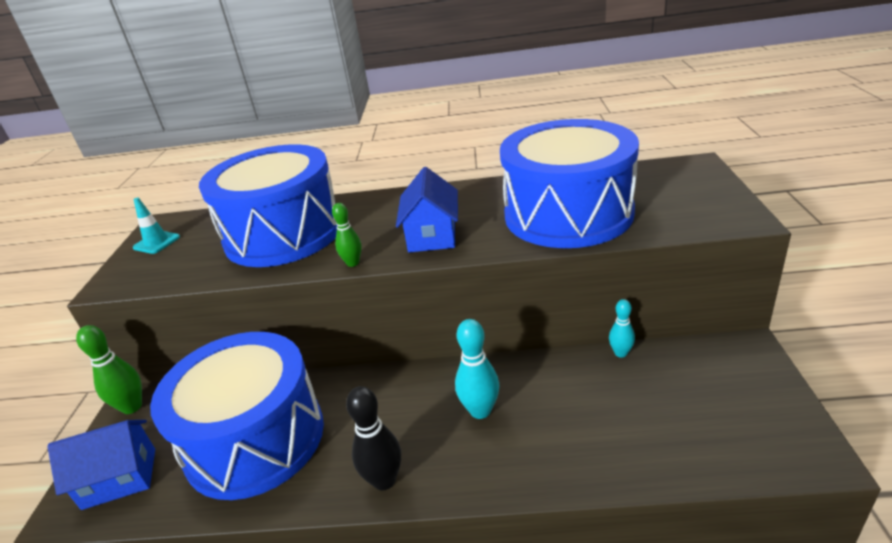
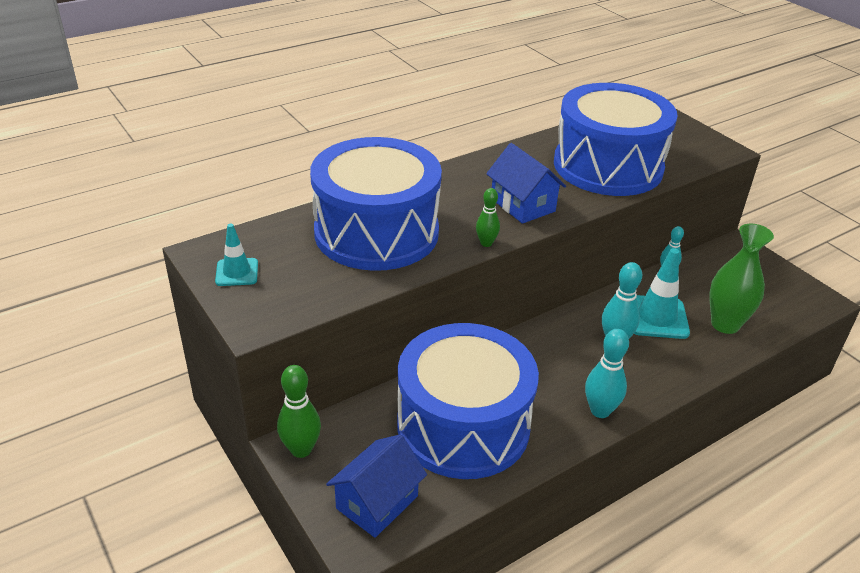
camera: 40 degrees left, 5 degrees up
(384, 480) = (600, 411): black bowling pin -> turquoise bowling pin
(554, 400) = (656, 317): none -> turquoise traffic cone
(632, 438) = (725, 324): none -> green vase

